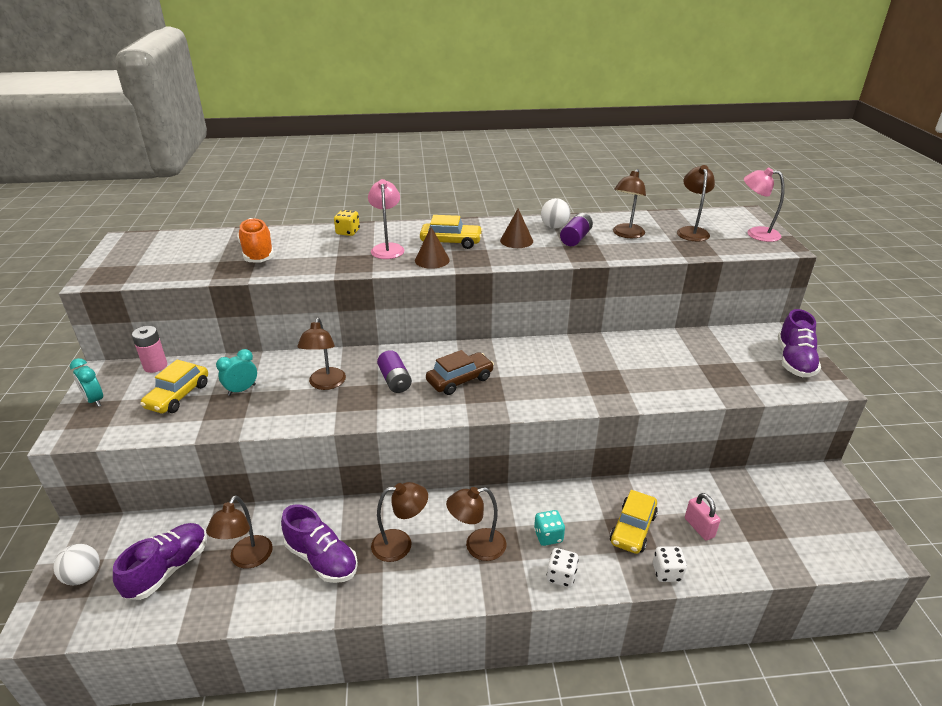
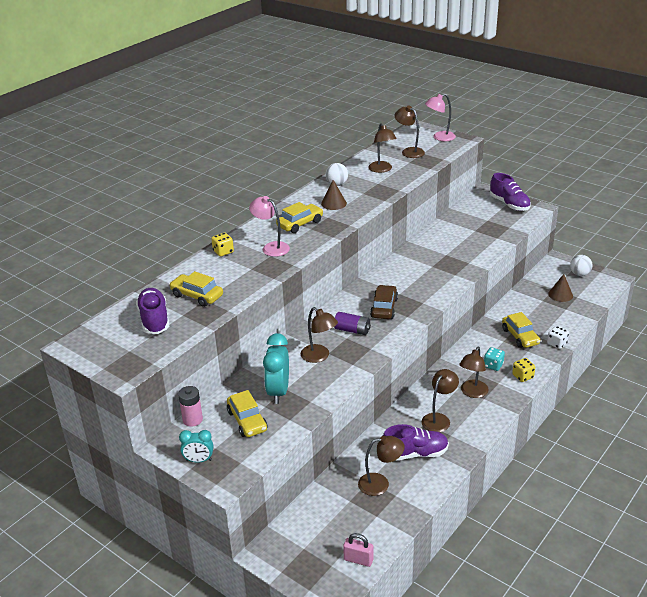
camera: 45 degrees left, 0 degrees up
(83, 576) = (310, 562): white ball -> white ball (579, 274)
(168, 569) = (349, 521): purple shoe -> purple shoe (154, 320)
(242, 390) = (278, 392): turquoise clock -> turquoise clock, size x1.68
(247, 559) = (380, 484): brown lamp -> brown lamp turned 60 degrees counterclockwise
(258, 253) = (197, 296): orange shoe -> yellow car
(432, 260) = (312, 240): brown cone -> brown cone (560, 294)
(561, 576) = (522, 376): white dice -> yellow dice
(575, 238) = (361, 185): purple battery -> none
(699, 527) = (542, 317): pink padlock -> pink padlock (358, 560)

